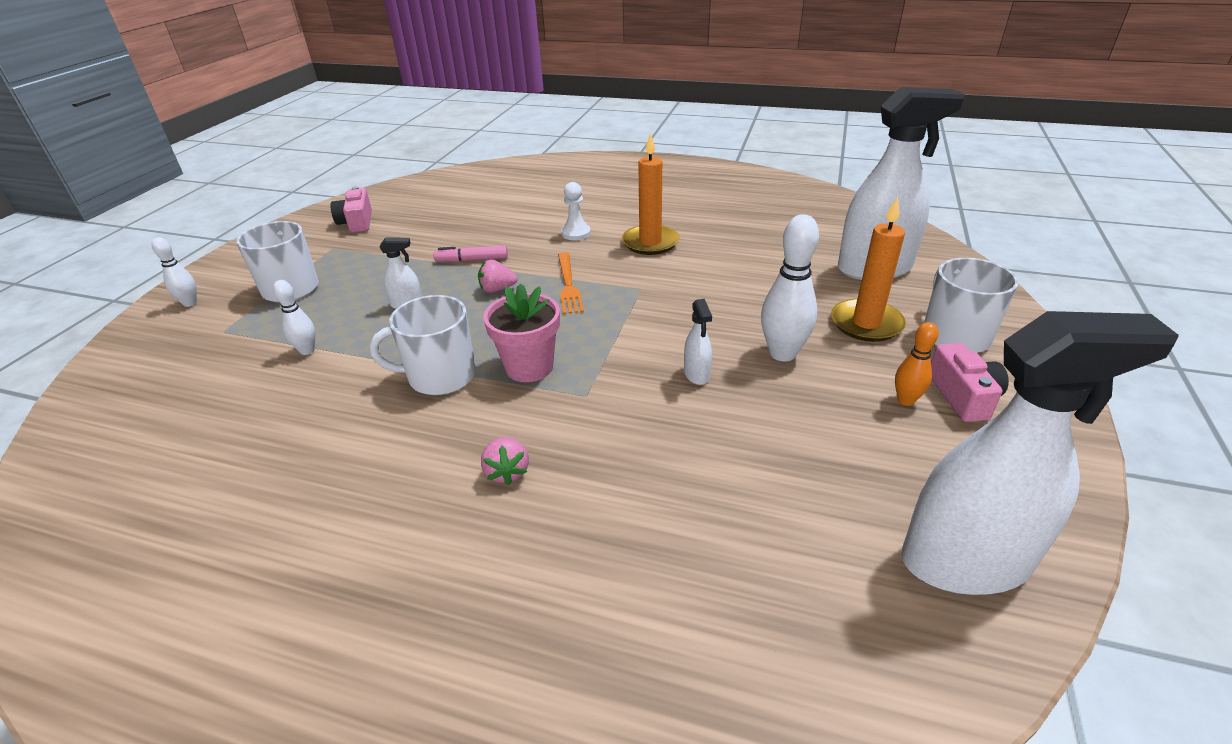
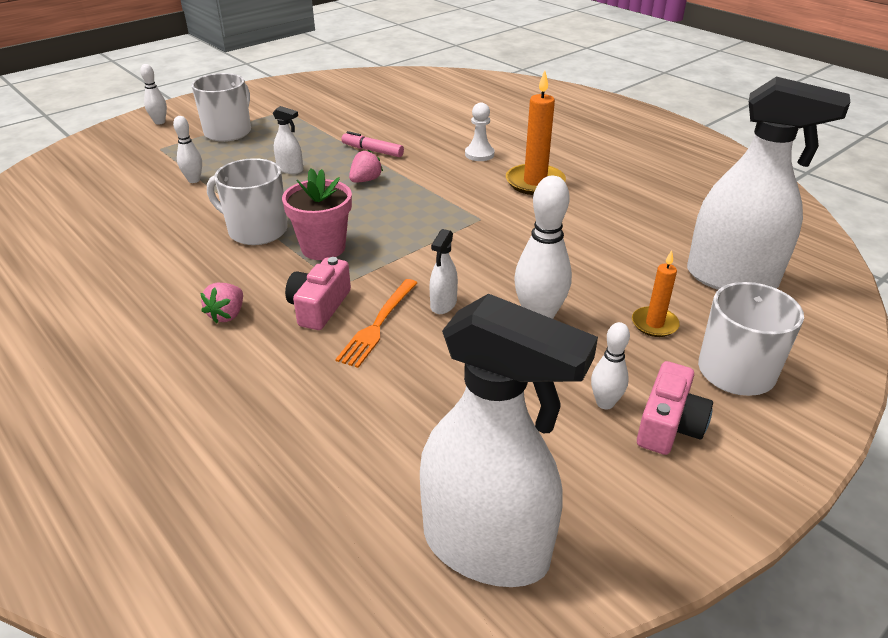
camera: 30 degrees right, 0 degrees up
(357, 222) = (321, 95): pink camera -> pink camera (319, 307)
(497, 289) = (365, 180): pink strawberry -> pink strawberry turned 105 degrees clockwise
(568, 285) = (424, 195): orange fork -> orange fork (378, 324)
(866, 323) = (654, 324): orange candle -> orange candle, size x0.59
(905, 400) = (605, 403): orange bowling pin -> white bowling pin

